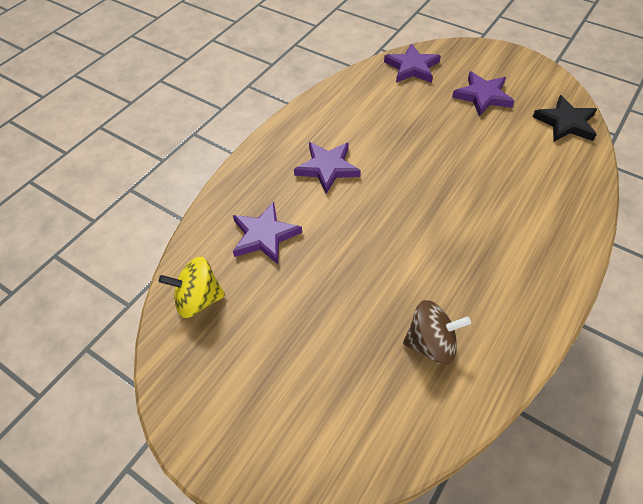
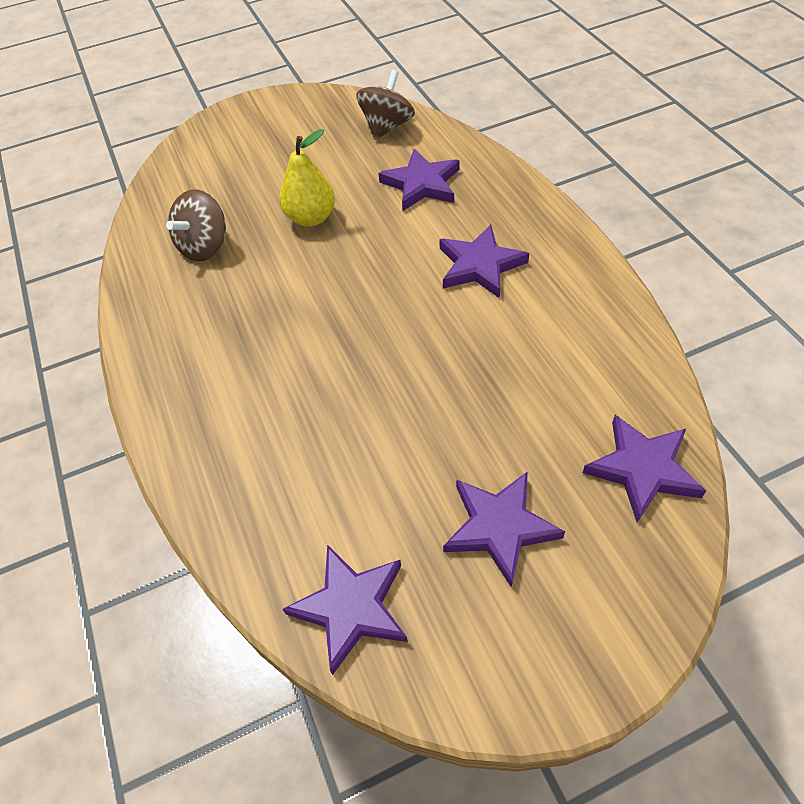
camera: 125 degrees right, 0 degrees up
(198, 299) = (387, 127): yellow spinning top -> brown spinning top
(347, 287) = (311, 218): none -> yellow pear
(565, 123) = (351, 607): black star -> purple star

